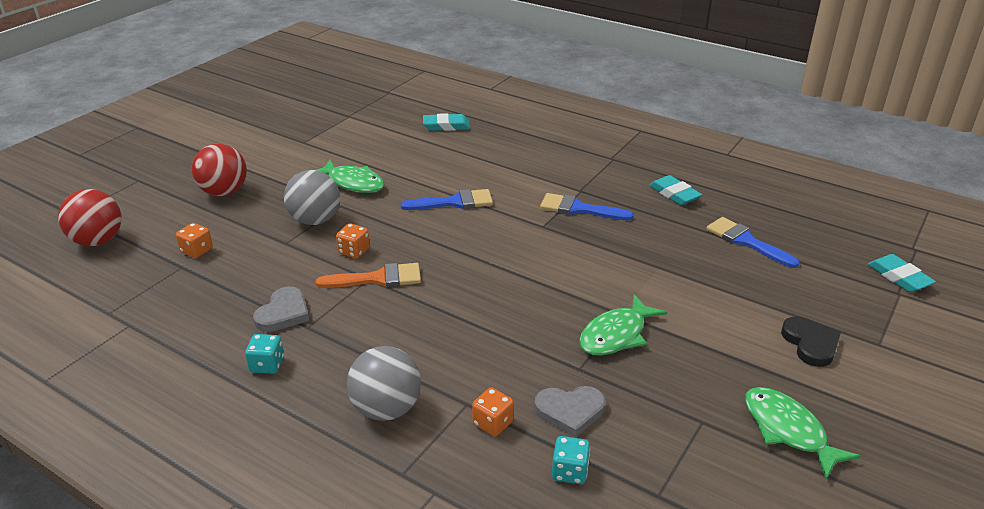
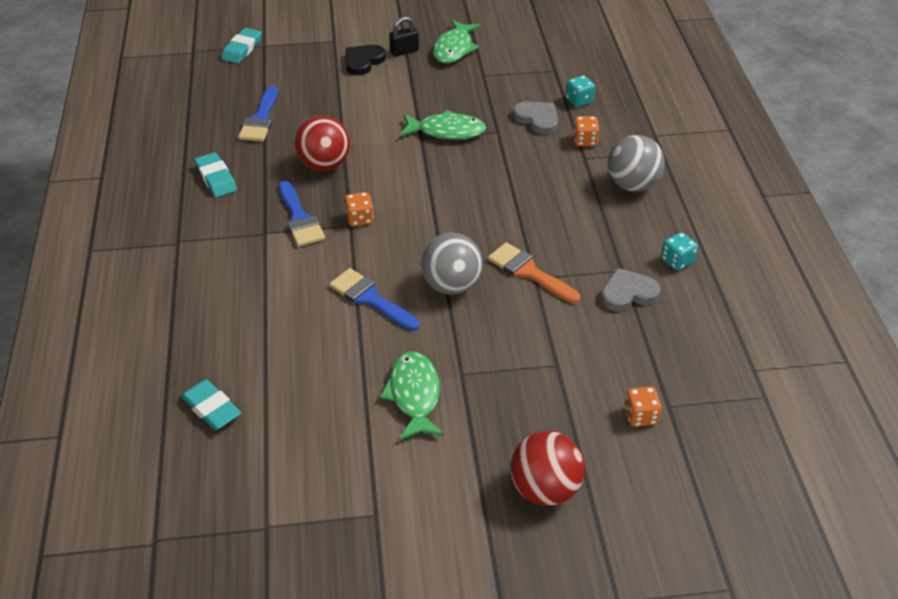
camera: 130 degrees left, 10 degrees up
(98, 241) = (725, 510): red ball -> red ball (324, 165)
(315, 220) = (504, 372): grey ball -> grey ball (451, 285)
(354, 251) = (514, 311): orange dice -> orange dice (359, 219)
(674, 194) = (216, 178): turquoise eraser -> turquoise eraser turned 45 degrees counterclockwise
(812, 385) = (404, 51): none -> black padlock

